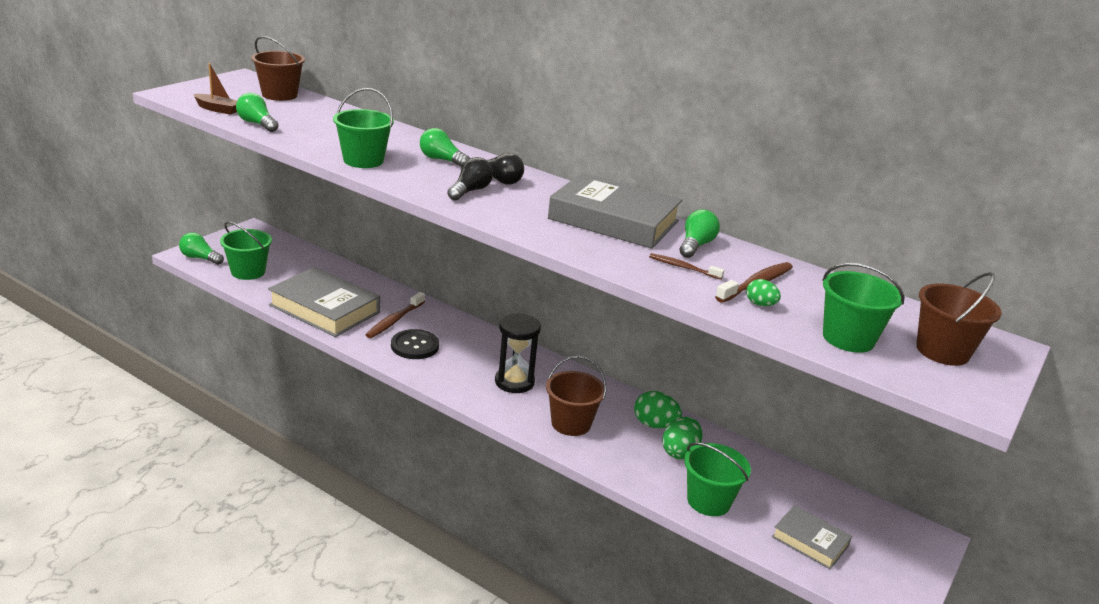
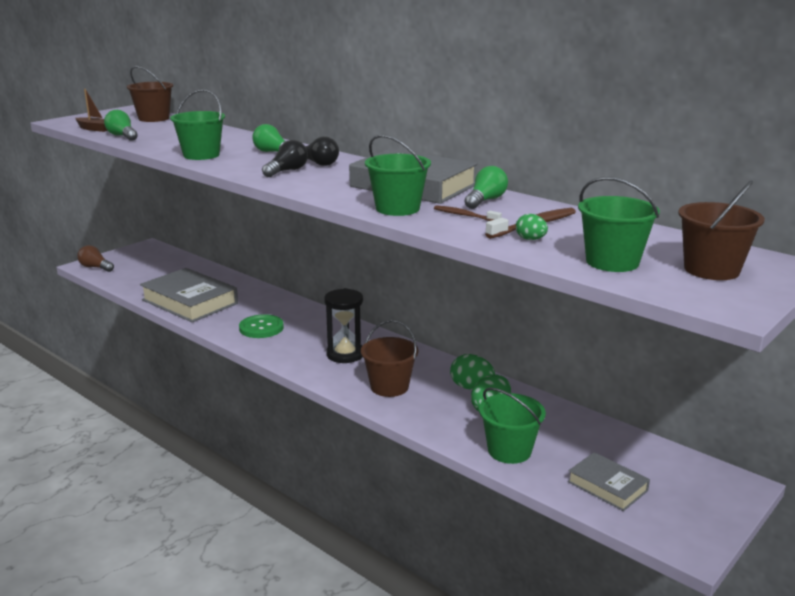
camera: 10 degrees right, 5 degrees down
(200, 258) = (95, 267): green light bulb -> brown light bulb
(248, 272) = (133, 276): green bucket -> green bucket (397, 208)
(395, 320) = (249, 309): brown toothbrush -> none
(415, 346) = (261, 328): black button -> green button

